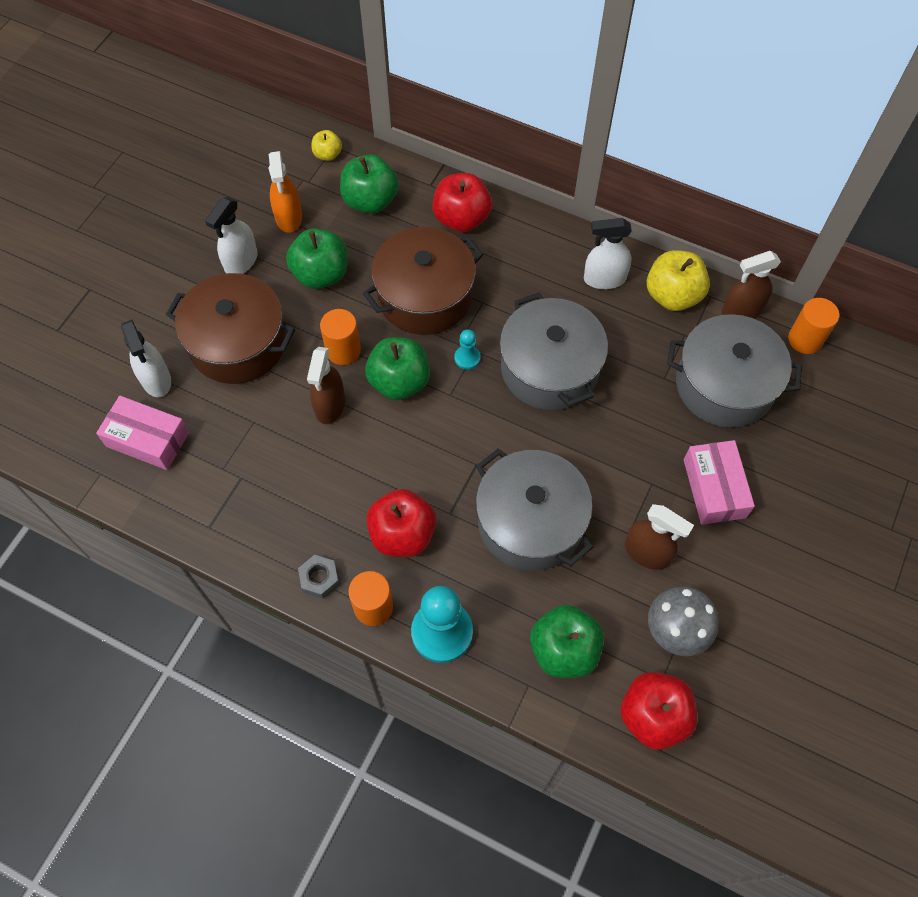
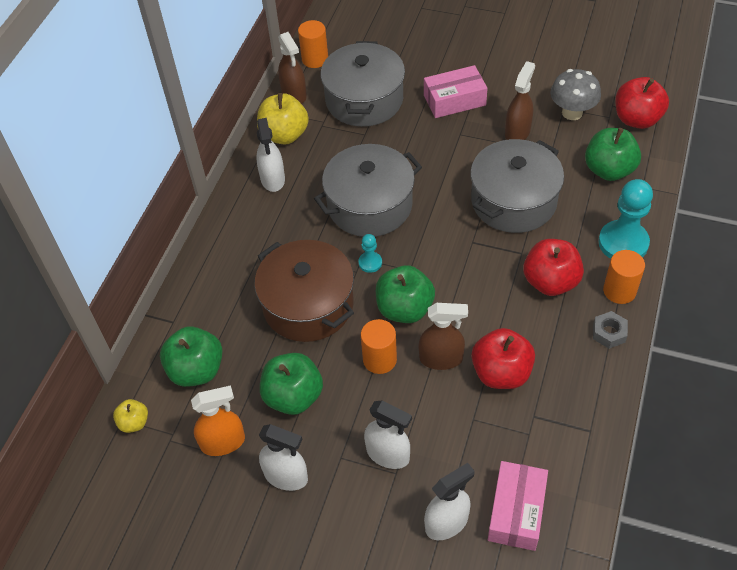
camera: 95 degrees left, 10 degrees down
(238, 343) = (388, 454): brown pot -> white spray bottle
(461, 218) = (214, 289): red apple -> red apple (501, 373)

